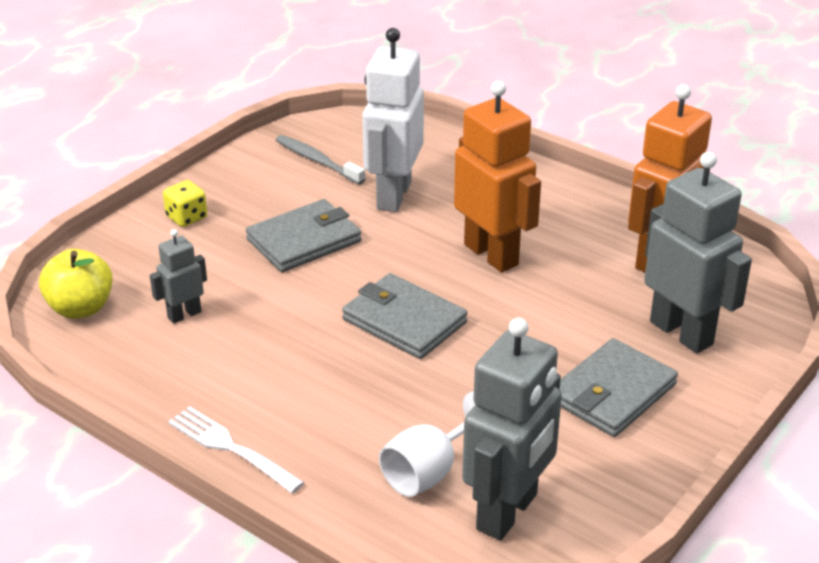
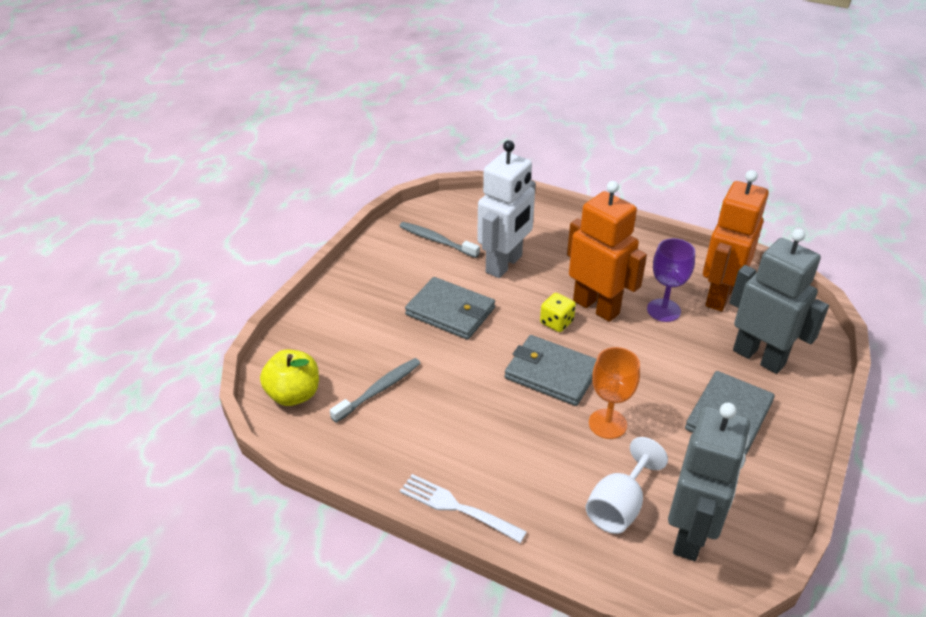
camera: 10 degrees left, 5 degrees up
(184, 315) = (379, 390): grey robot -> grey toothbrush
(186, 217) = (352, 302): yellow dice -> yellow dice (556, 322)
(304, 240) = (450, 311): grey wallet -> grey wallet turned 75 degrees clockwise
(393, 195) = (504, 264): white robot -> white robot turned 150 degrees counterclockwise
(452, 383) = (607, 424): none -> orange goblet
(578, 267) = (663, 310): none -> purple goblet

